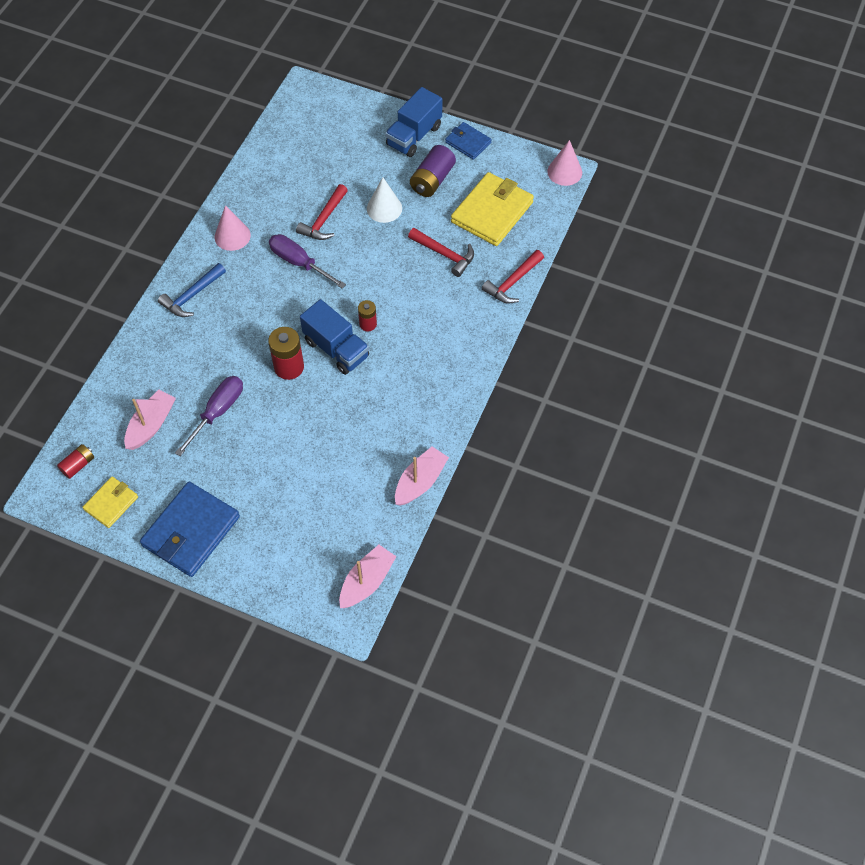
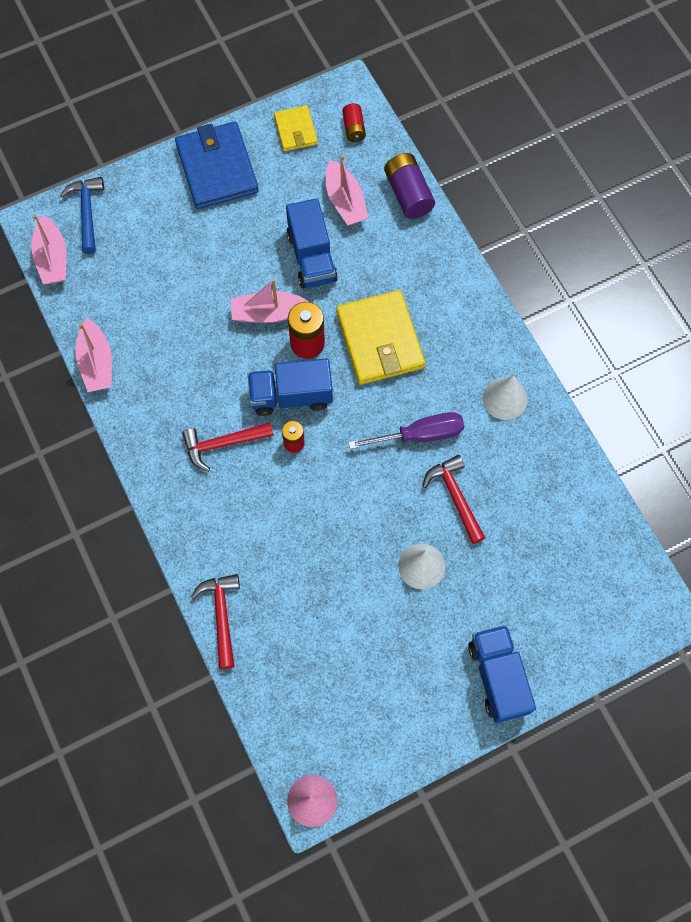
camera: 130 degrees right, 10 degrees up
(192, 296) = (459, 317): blue hammer -> blue hammer (87, 212)
(217, 412) = (312, 257): purple screwdriver -> blue truck
(232, 236) = (505, 399): pink cone -> white cone
(286, 406) = (268, 313): none -> pink boat
(432, 180) = (419, 645): purple battery -> purple battery (408, 194)
(444, 254) = (312, 578): red hammer -> red hammer (223, 444)
(468, 142) = (441, 728): blue wallet -> none
(492, 212) = (325, 671): yellow wallet -> yellow wallet (380, 340)

